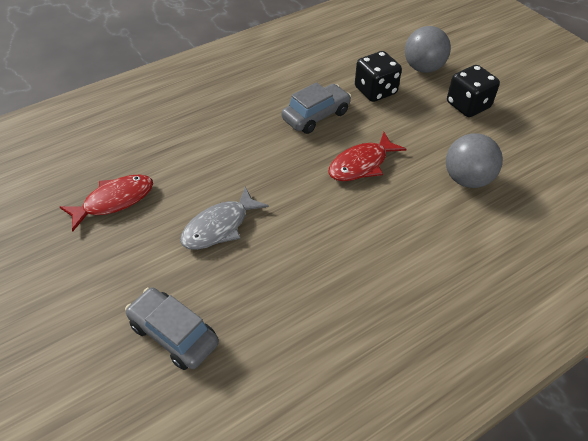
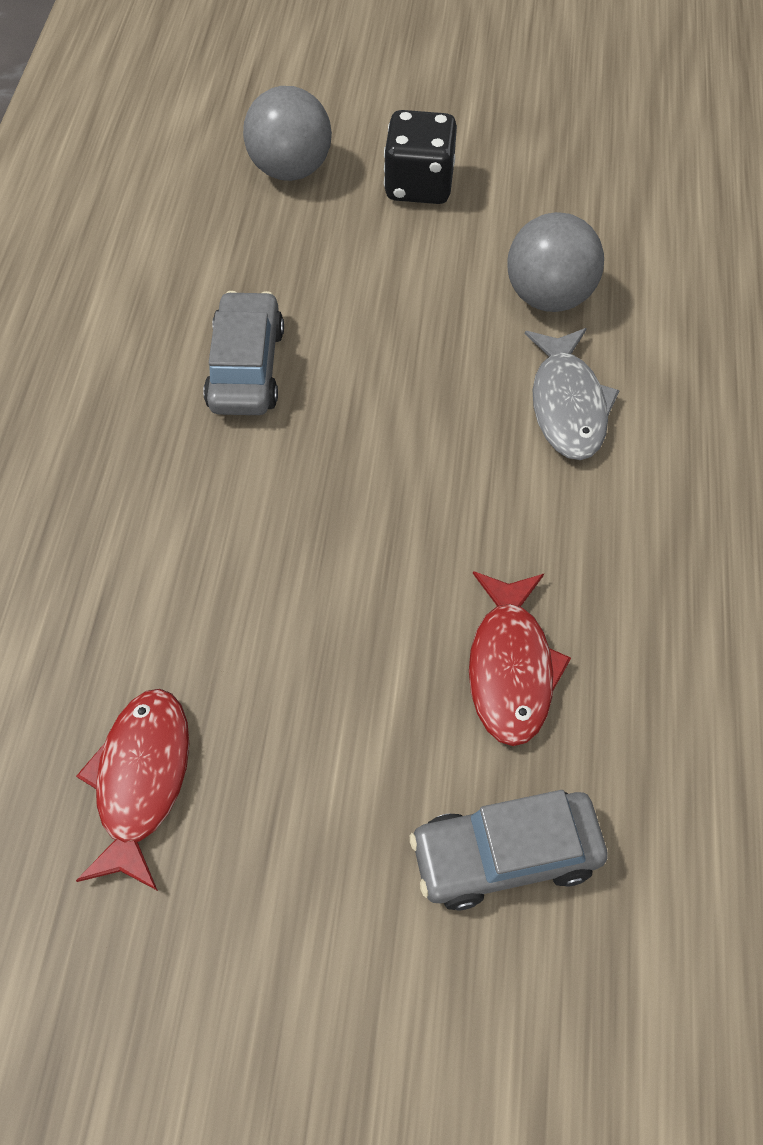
camera: 50 degrees left, 10 degrees up
(219, 227) = (351, 657): grey fish -> grey fish (567, 405)
(361, 164) = (404, 389): red fish -> red fish (510, 667)
(375, 91) = (274, 258): black dice -> none

